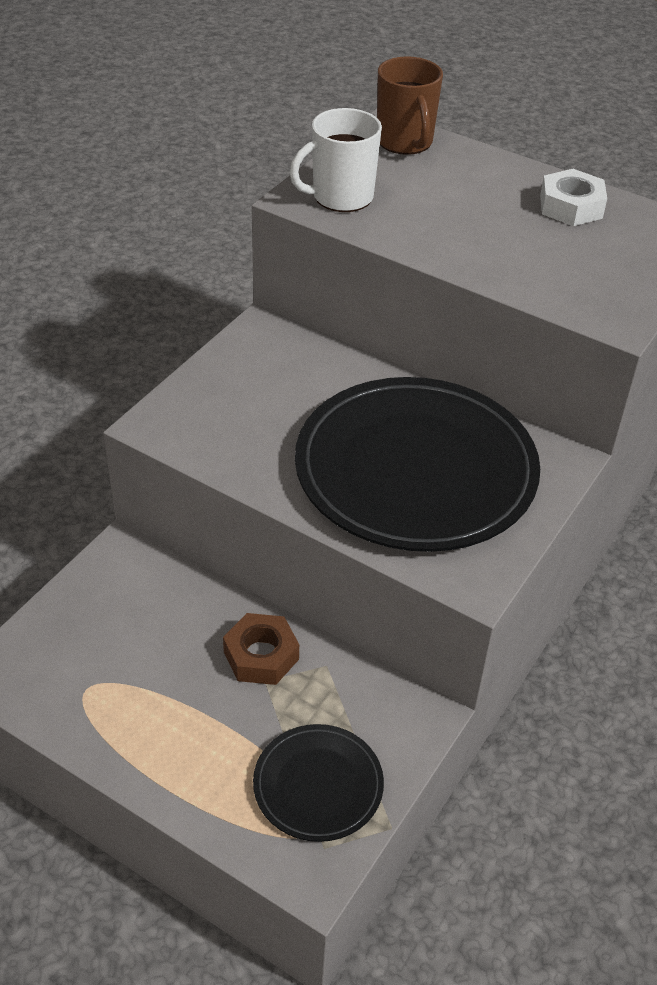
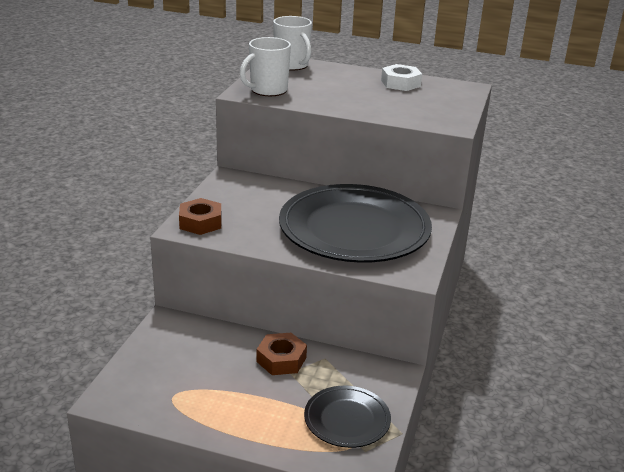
camera: 15 degrees left, 15 degrees down
(185, 417) = (200, 222): none -> brown nut
(405, 142) = (292, 65): brown mug -> white mug

